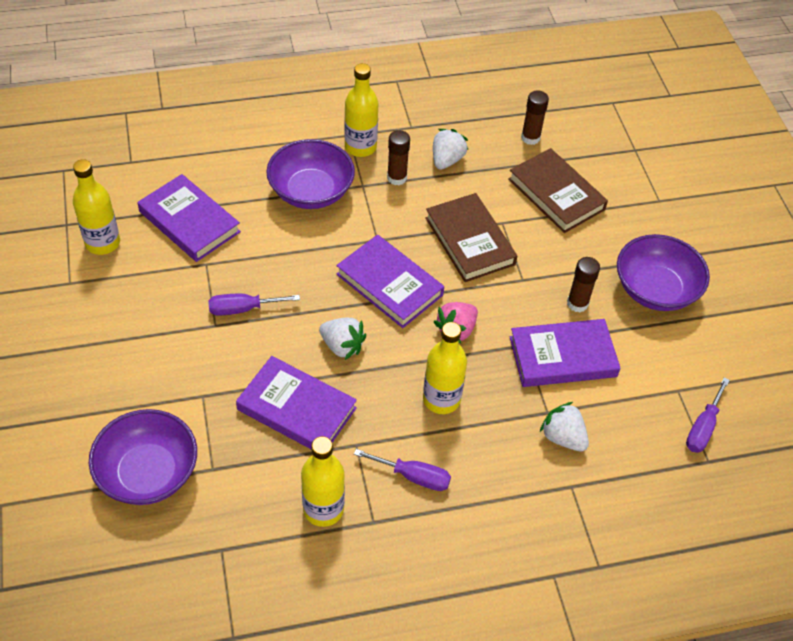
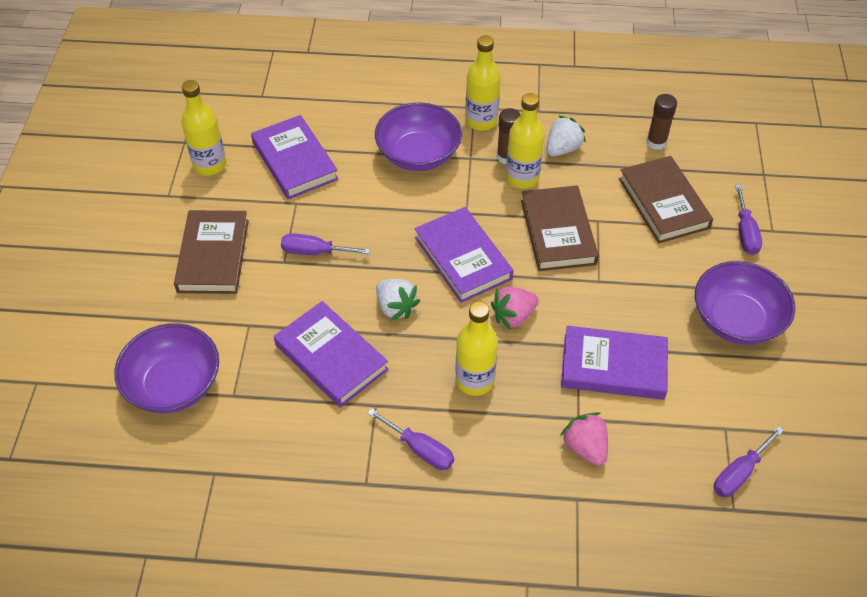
camera: 20 degrees right, 0 degrees up
(140, 334) = (213, 256): none -> brown book
(323, 509) = (322, 459): yellow bottle -> yellow bottle (522, 178)
(563, 437) = (585, 447): white strawberry -> pink strawberry
(577, 303) = (647, 316): brown glue stick -> none
(636, 207) = (745, 232): none -> purple screwdriver

